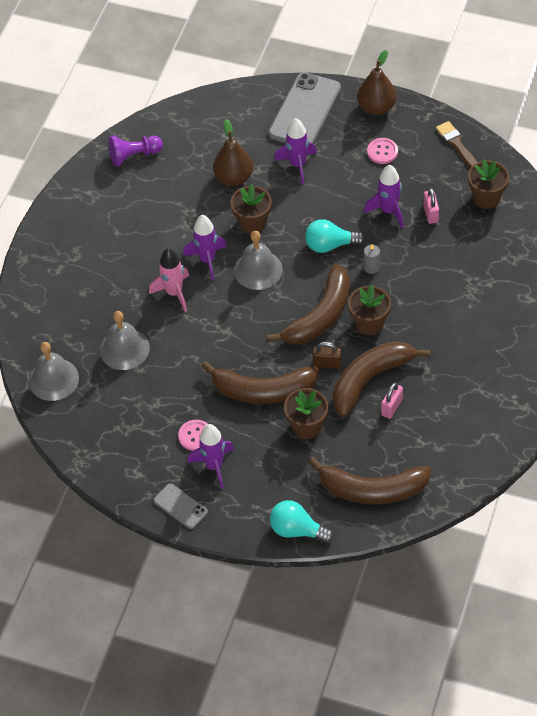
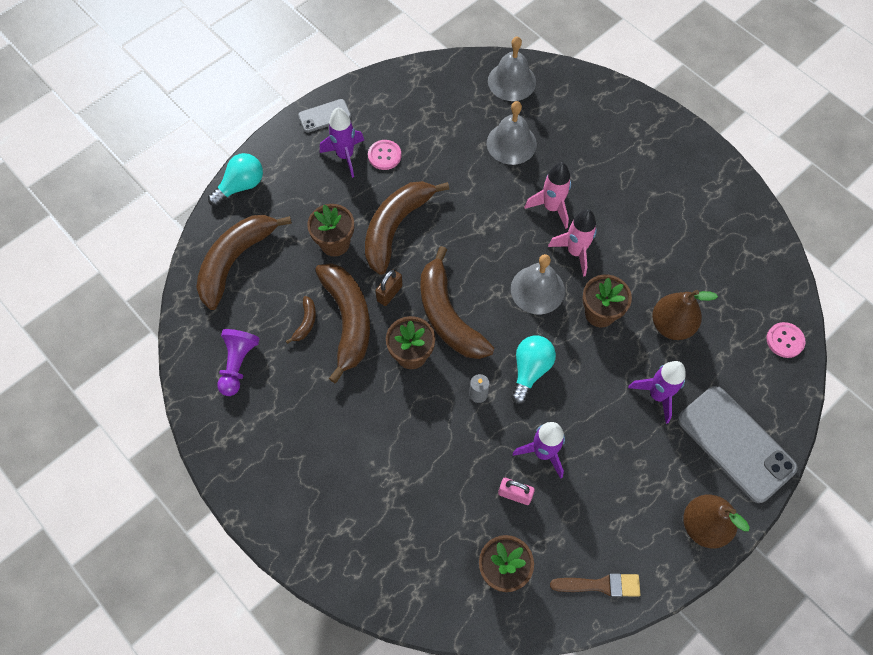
camera: 115 degrees right, 10 degrees up
(134, 156) = (749, 249): purple pawn -> purple pawn (238, 364)
(207, 260) = (575, 252): purple rocket -> pink rocket
(382, 152) = (632, 494): pink button -> pink button (785, 340)
(391, 407) = (305, 322): pink padlock -> brown banana

